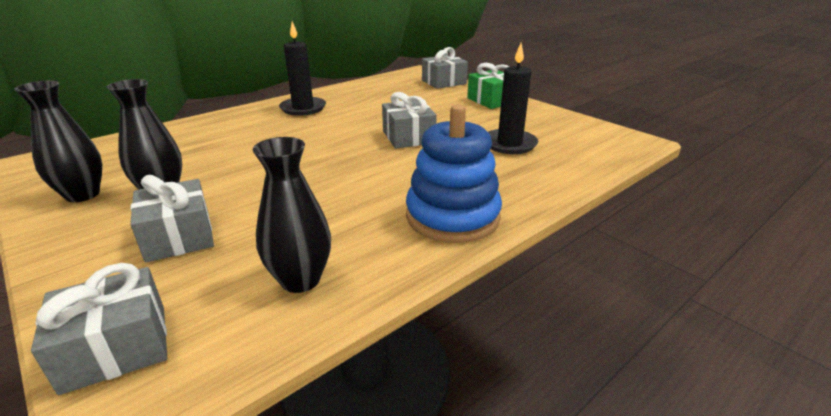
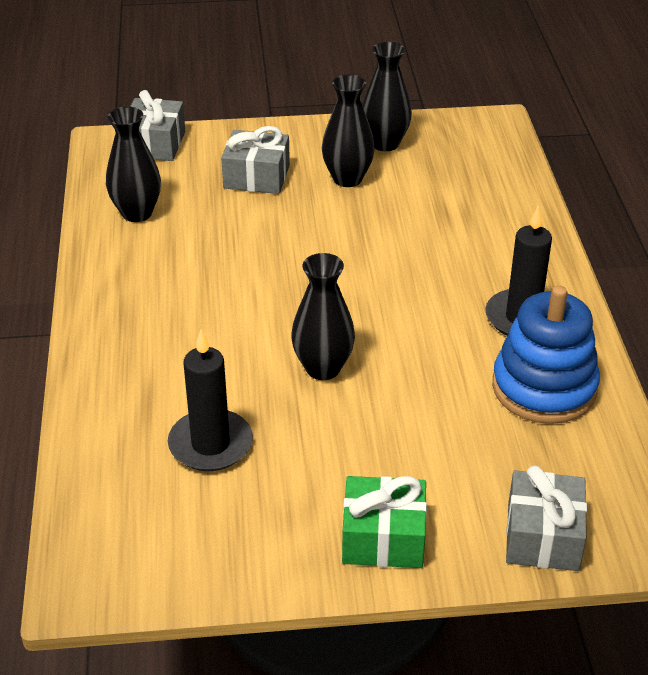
camera: 125 degrees right, 10 degrees up
(408, 137) = (323, 368): grey gift -> black vase
(452, 217) = (122, 313): blue stacking toy -> blue stacking toy (544, 388)

